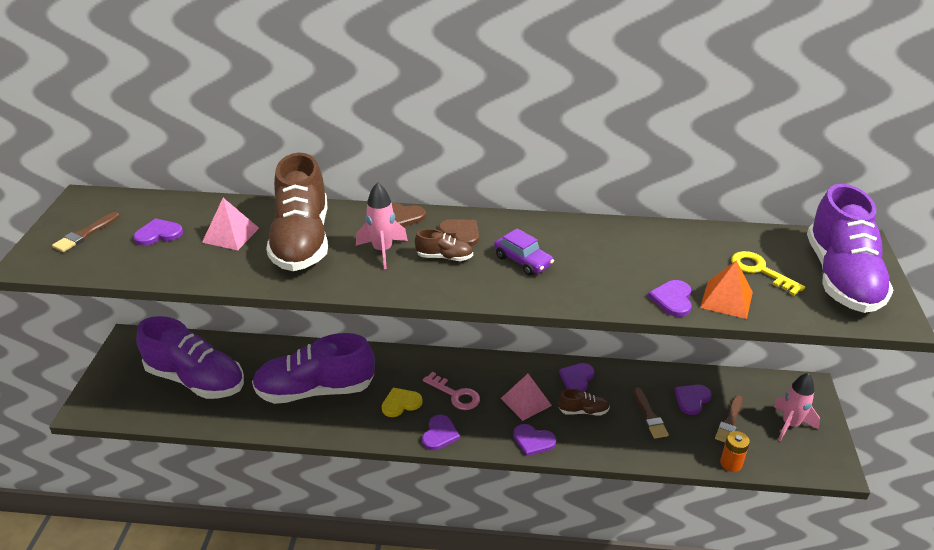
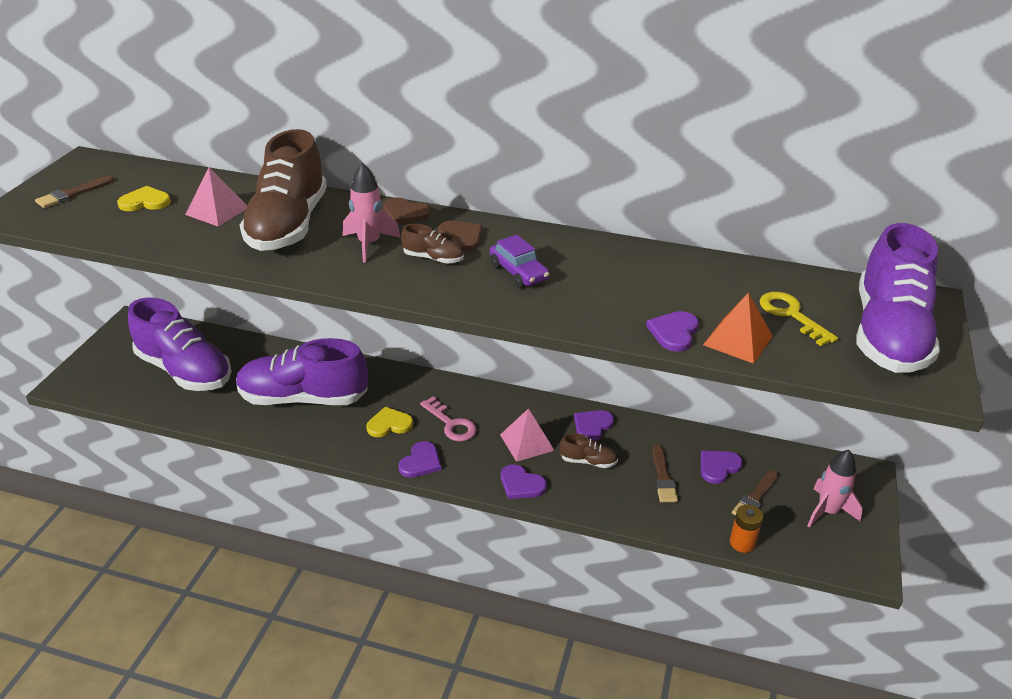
camera: 10 degrees right, 0 degrees up
(158, 234) = (145, 202): purple heart -> yellow heart

